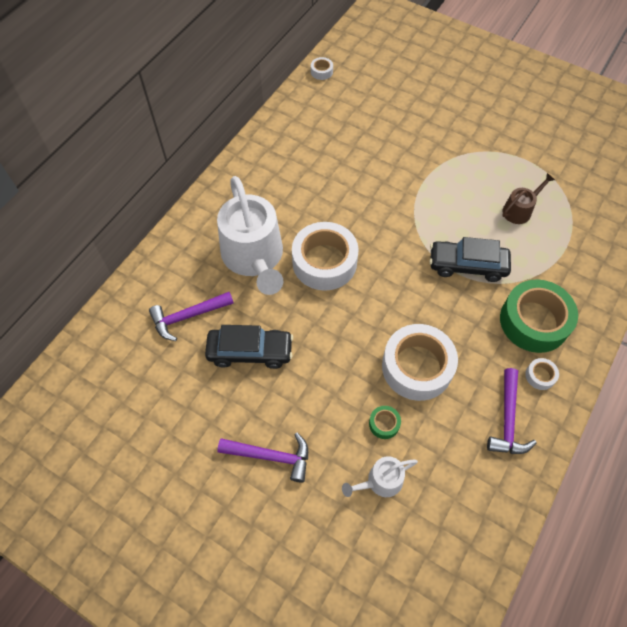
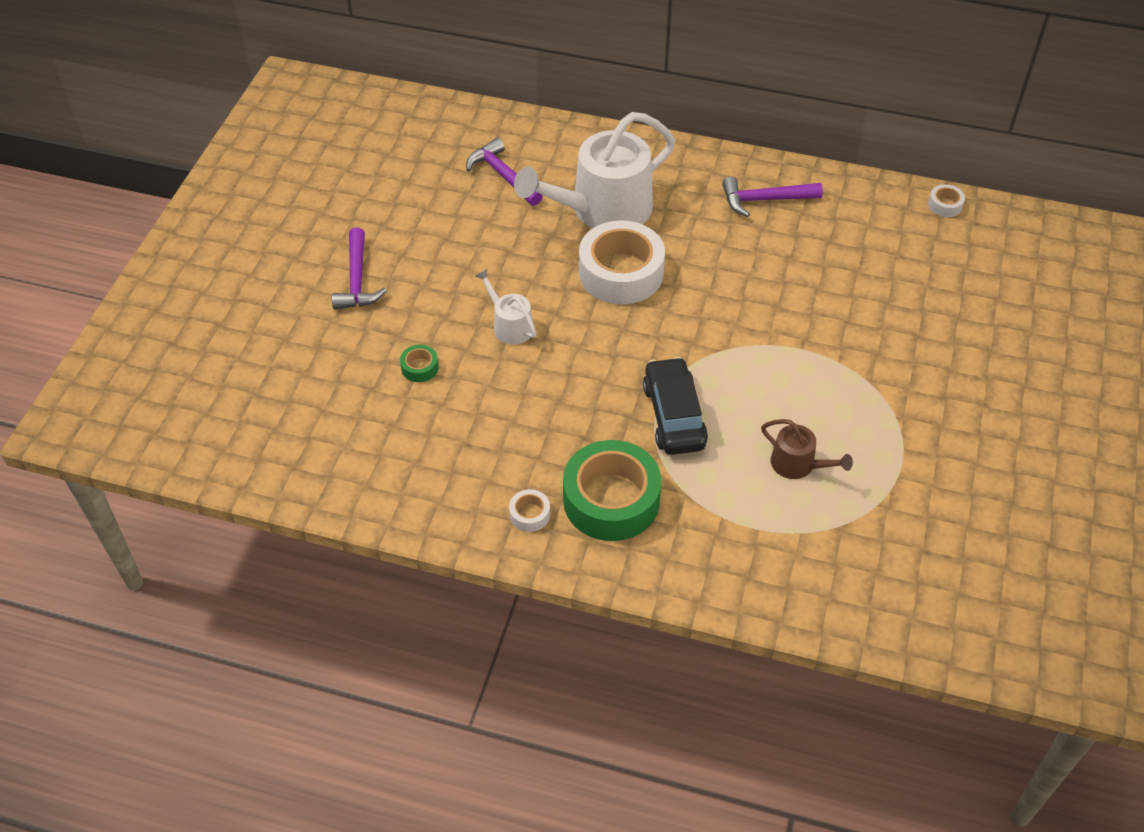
camera: 75 degrees right, 10 degrees down
(250, 352) = (475, 235): black car -> none
(380, 481) = (350, 376): white watering can -> white watering can (510, 325)
(417, 367) = (503, 386): white tape -> none
(508, 420) = (457, 486): purple hammer -> purple hammer (764, 200)

